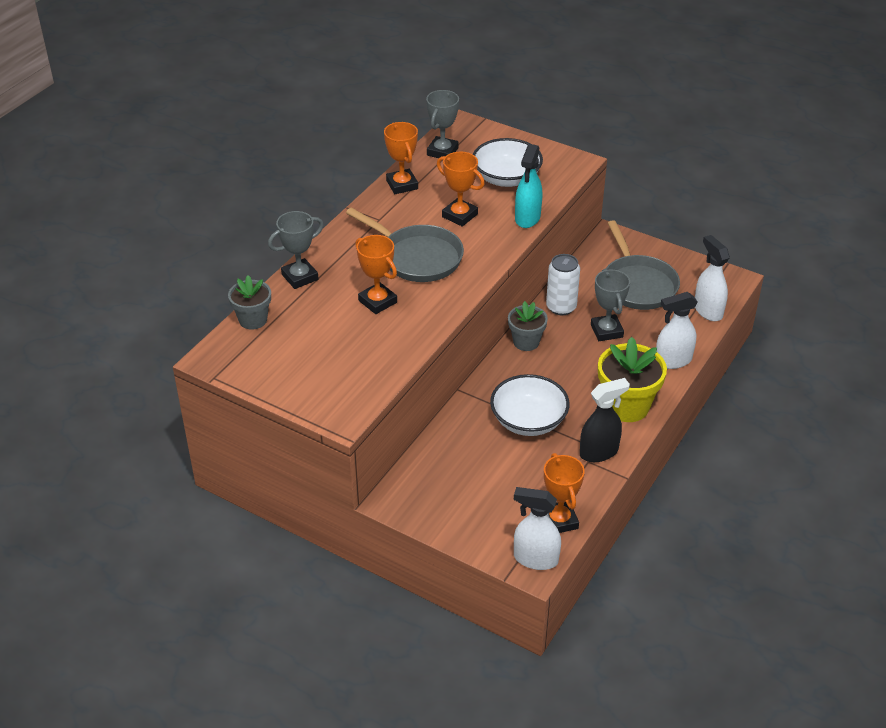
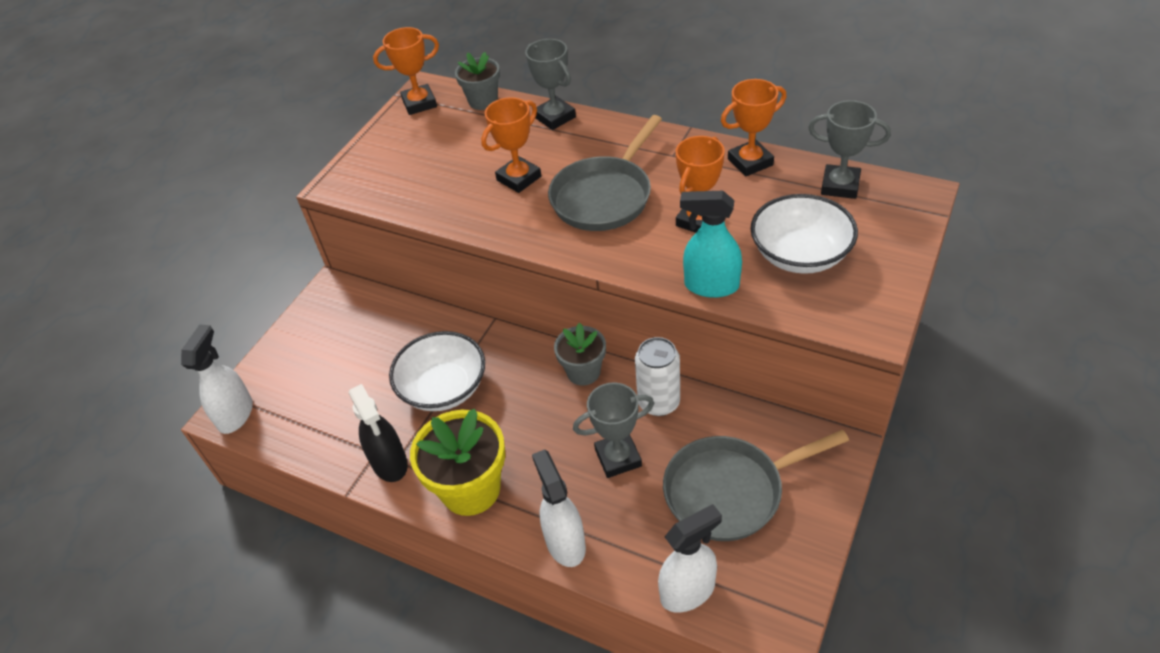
camera: 90 degrees right, 5 degrees up
(559, 520) = (286, 431): orange trophy -> orange trophy (419, 103)

